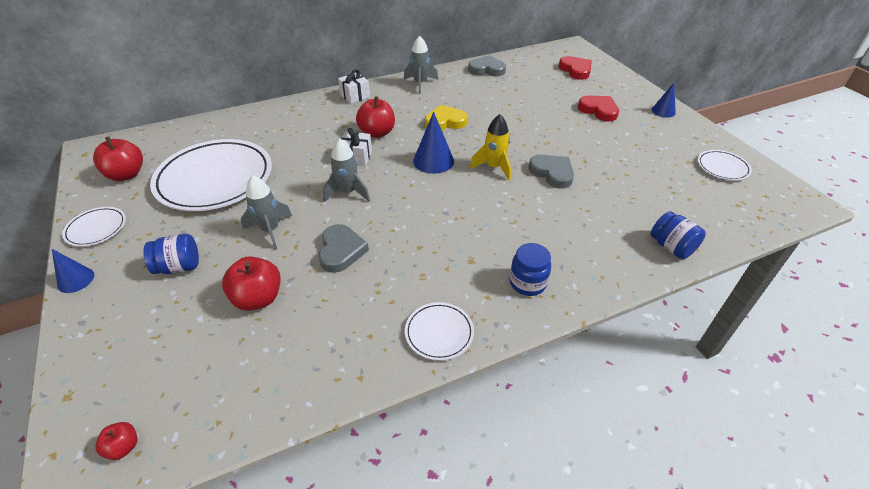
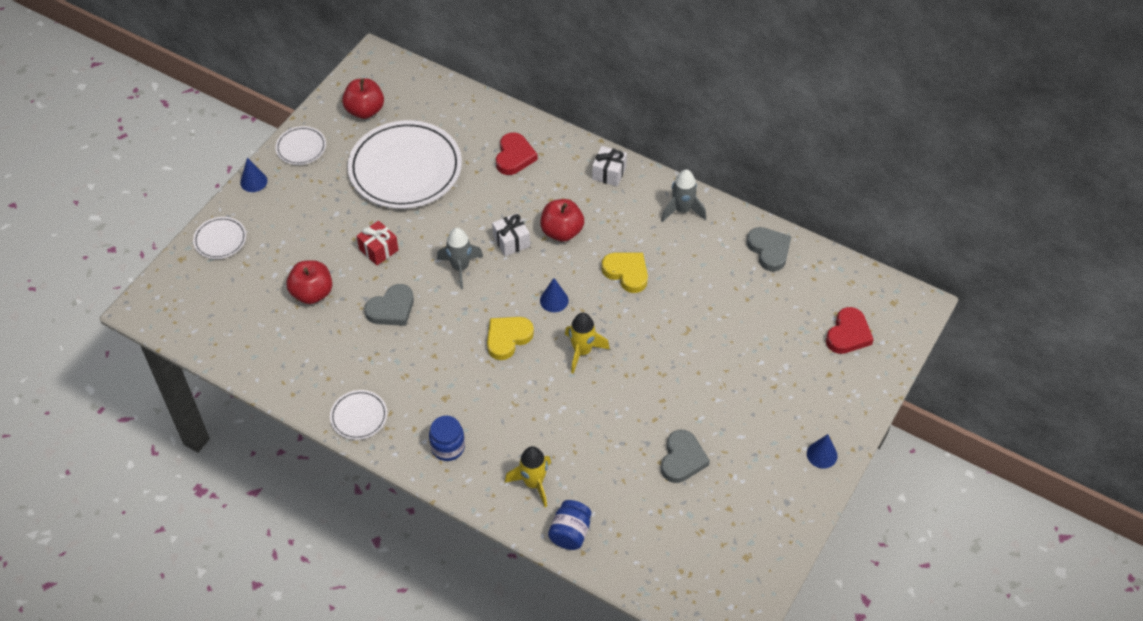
camera: 55 degrees right, 10 degrees up
(123, 447) = (173, 313): red apple -> none
(179, 267) = (305, 226): blue jar -> none
(270, 230) = (378, 250): grey rocket -> red gift
(433, 161) = (554, 300): blue cone -> blue cone, size x0.63
(444, 198) = (507, 338): none -> yellow heart
(552, 173) = (611, 401): grey heart -> grey heart (682, 459)
(598, 110) = (768, 393): red heart -> red heart (514, 156)
(605, 246) = (533, 483): none -> yellow rocket
(722, 167) = (742, 542): white plate -> white plate (220, 240)

